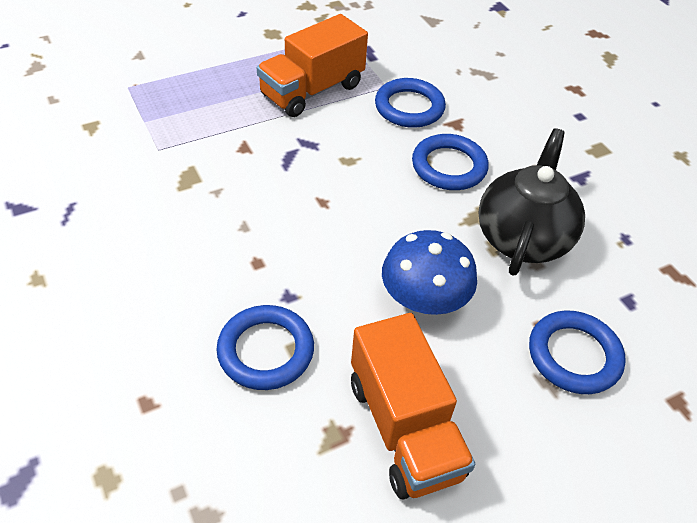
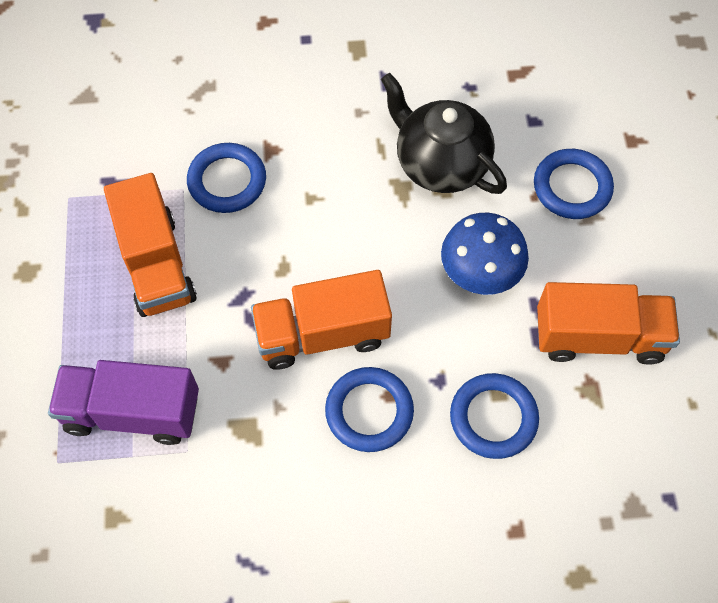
camera: 65 degrees left, 15 degrees up
(181, 112) = (132, 412): none -> purple truck
(298, 201) = (322, 334): none -> orange truck
(449, 166) = (329, 182): blue ring -> blue ring (369, 411)

